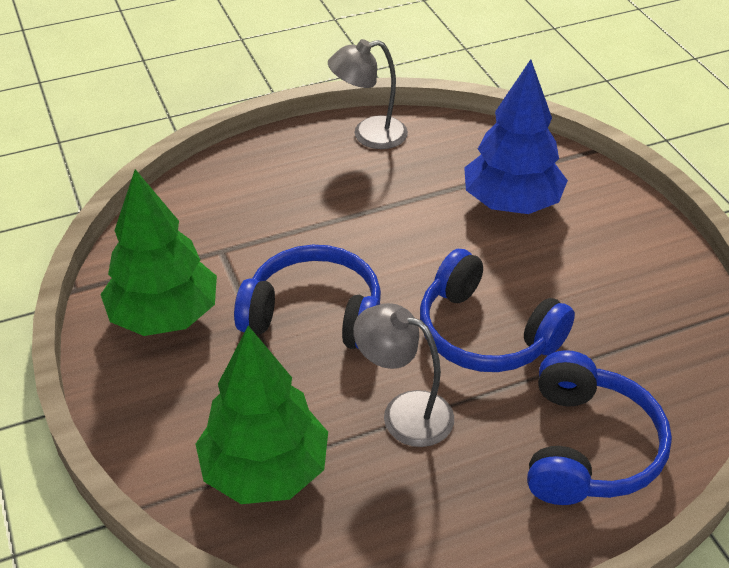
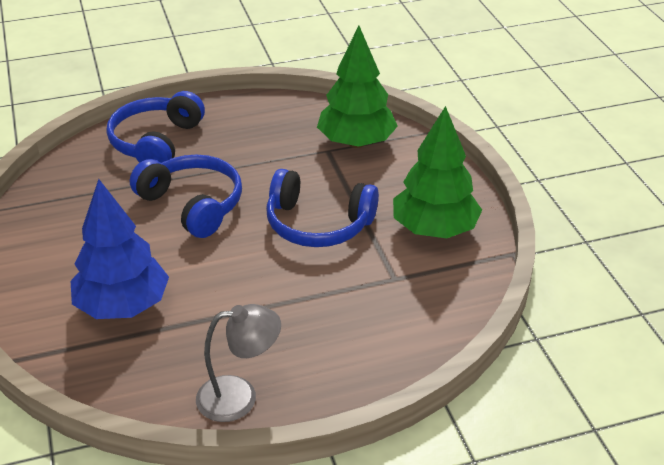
camera: 175 degrees left, 5 degrees down
(404, 412) = (265, 164): grey lamp -> none

